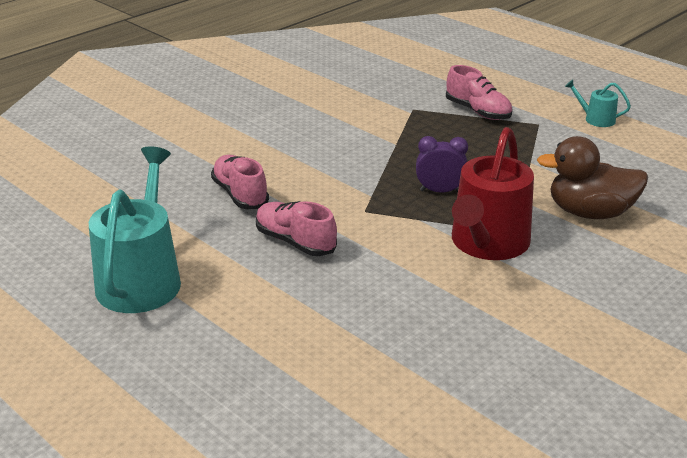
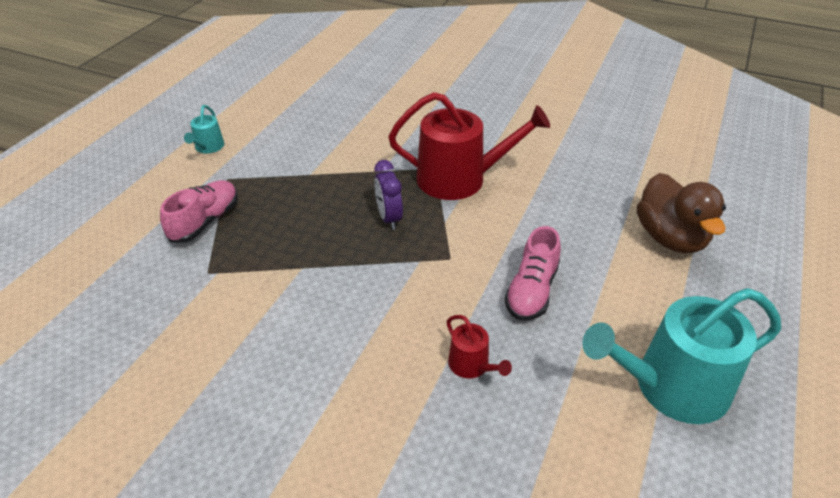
camera: 110 degrees left, 10 degrees up
(240, 194) = (472, 366): pink shoe -> red watering can
(590, 213) = (384, 137): brown duck -> brown duck (670, 238)

